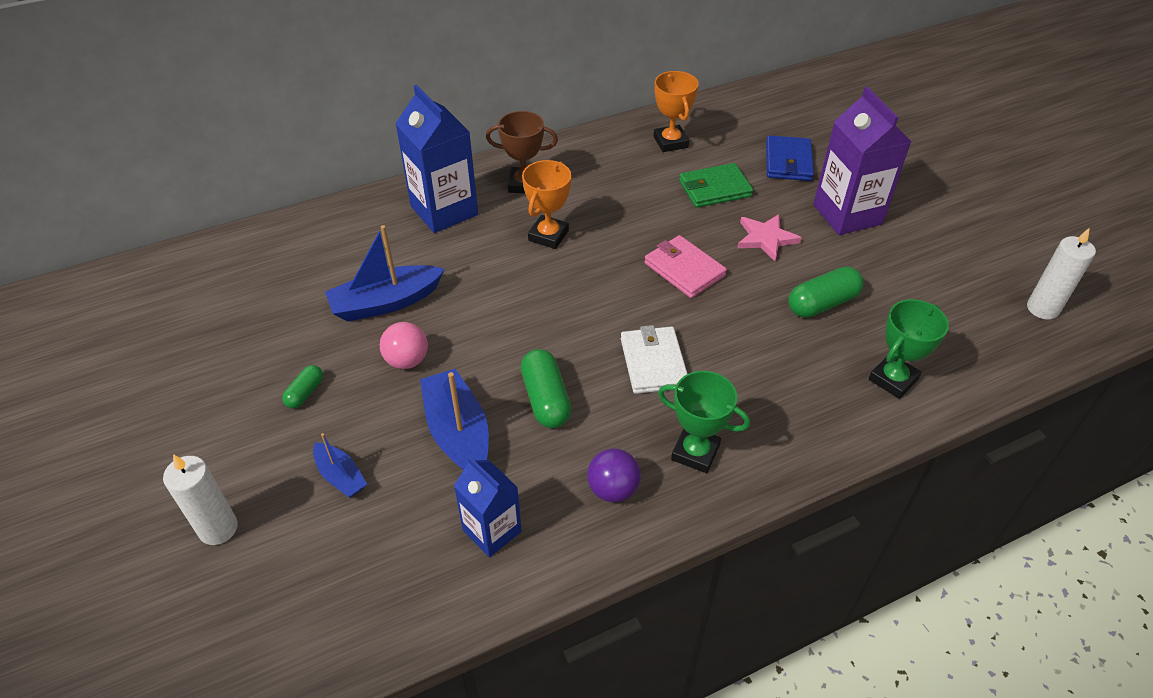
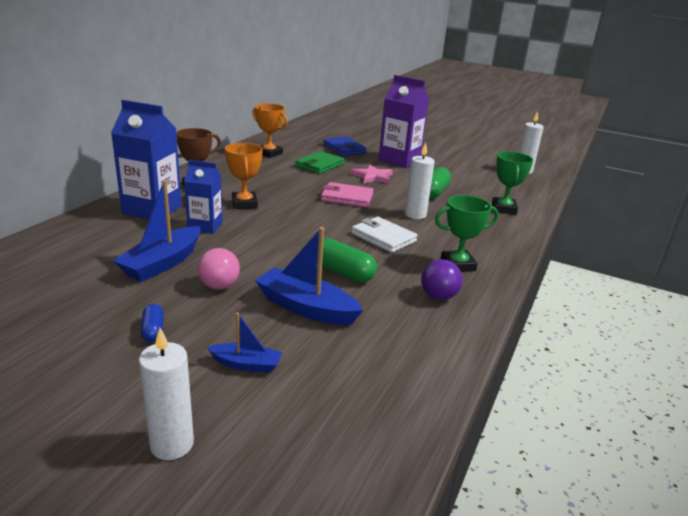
camera: 40 degrees left, 20 degrees down
(305, 393) = (153, 330): green capsule -> blue capsule
(492, 531) = (396, 345): blue carton -> blue carton (205, 226)
(742, 338) = (415, 215): none -> white candle

